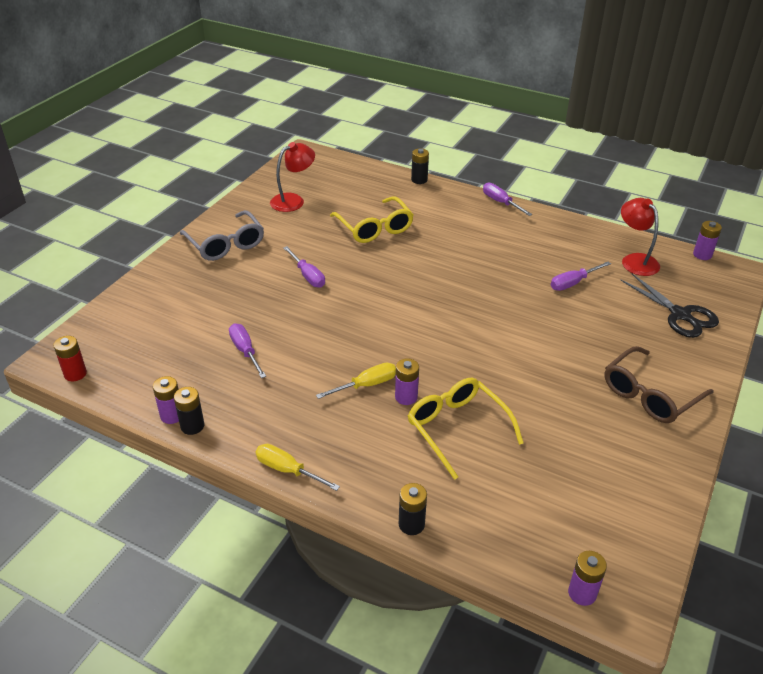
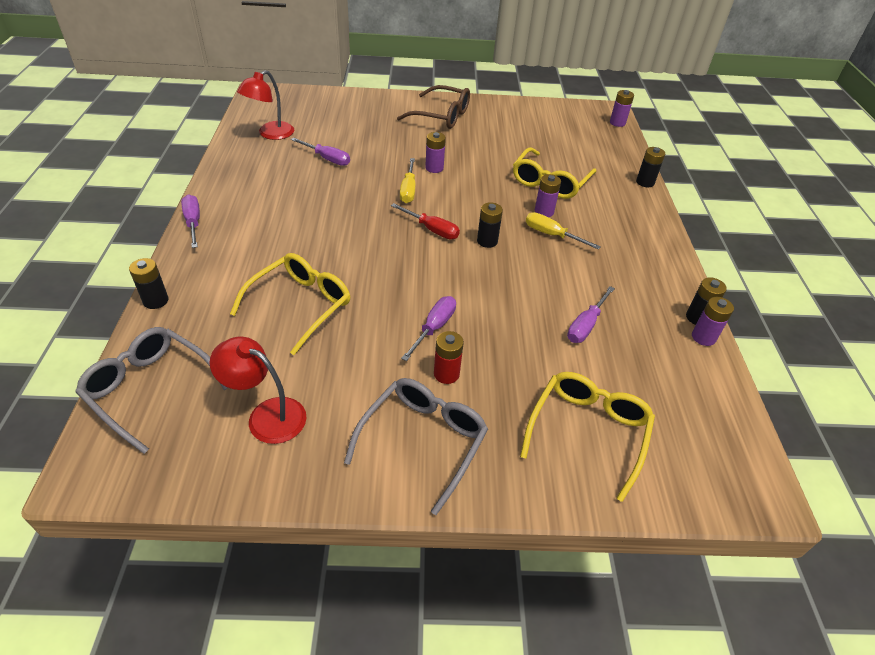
camera: 120 degrees left, 5 degrees up
(75, 374) = (749, 451): red battery -> red battery (446, 374)
(166, 308) = (588, 430): none -> yellow glasses
(287, 470) = (671, 246): yellow screwdriver -> yellow screwdriver (408, 190)
(345, 171) = (149, 388): none -> grey glasses
(385, 338) = (487, 241): none -> black battery
(422, 312) = (432, 230): none -> red screwdriver
(500, 202) = (193, 222): purple screwdriver -> purple screwdriver turned 135 degrees clockwise
(680, 315) = (338, 111): black scissors -> none
(702, 255) = (243, 106): purple battery -> purple battery (434, 168)

